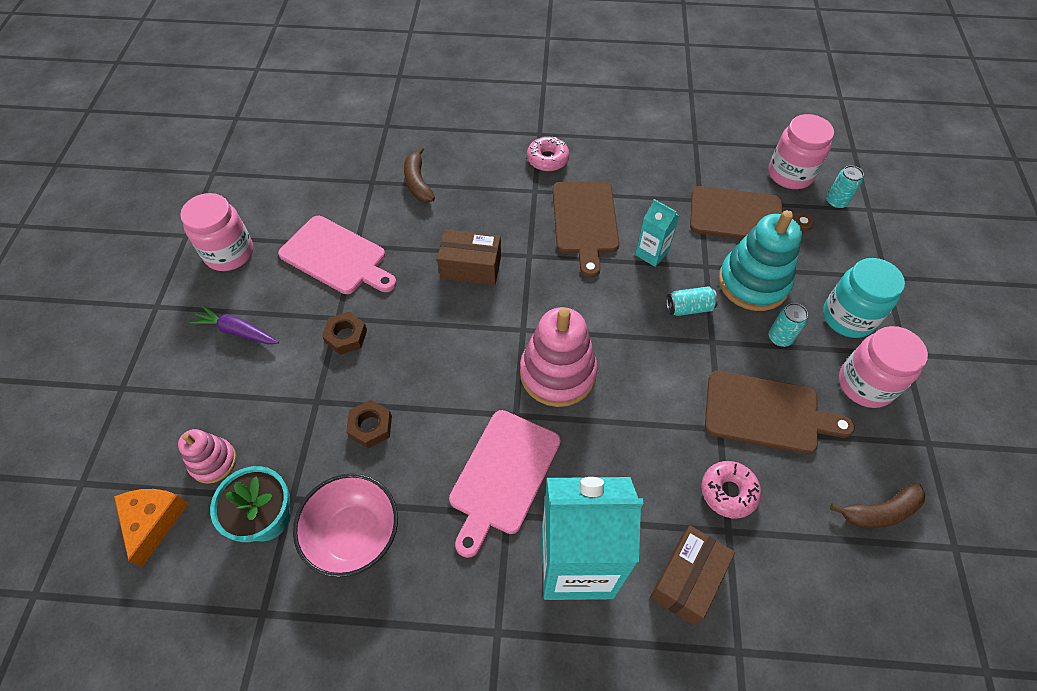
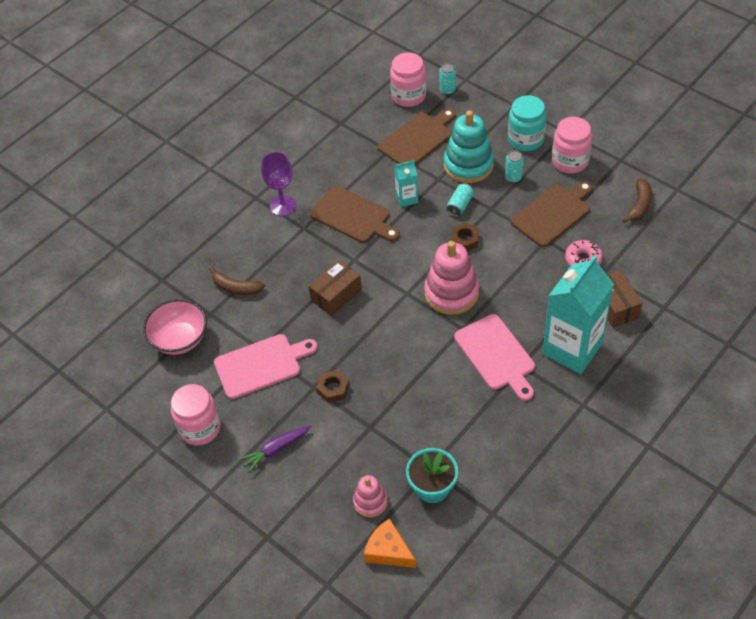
camera: 50 degrees left, 5 degrees down
(354, 534) = (477, 446): pink bowl -> pink bowl (180, 339)
(370, 426) = (412, 405): brown nut -> brown nut (465, 240)
(547, 159) = (283, 206): pink donut -> purple goblet

